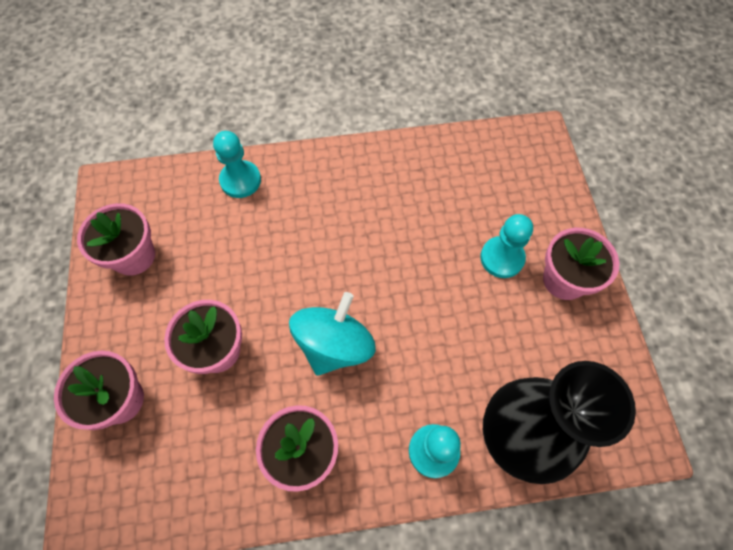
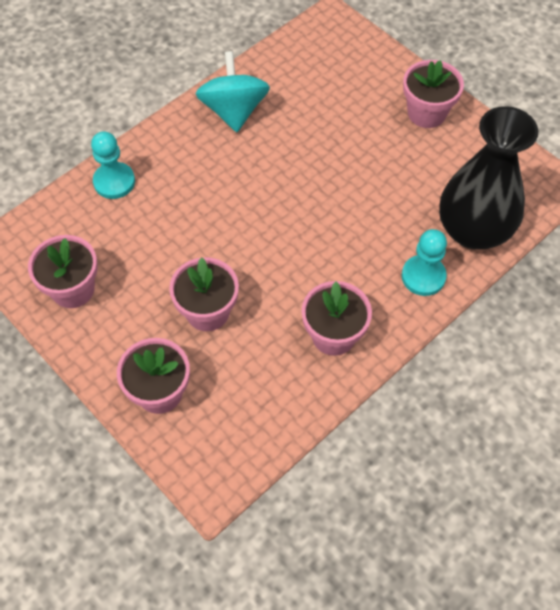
camera: 35 degrees left, 5 degrees down
(334, 345) = (296, 253): turquoise spinning top -> turquoise spinning top (234, 111)
(502, 258) = (371, 123): turquoise pawn -> none

